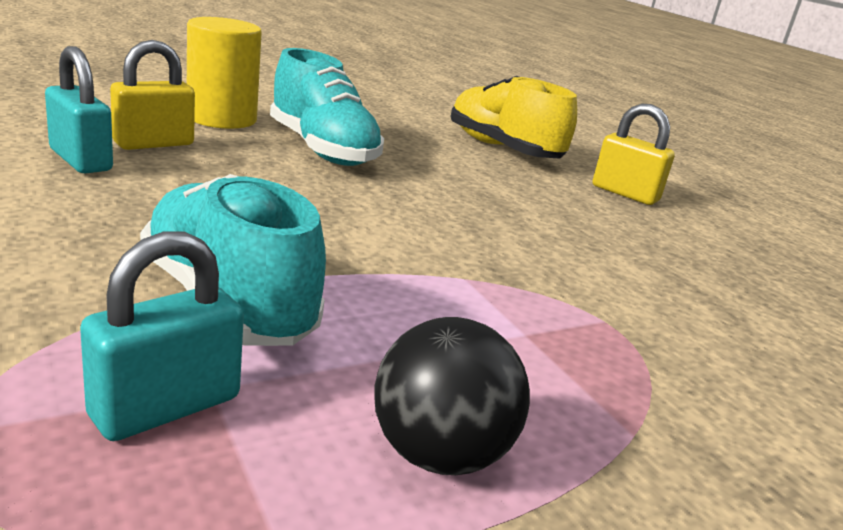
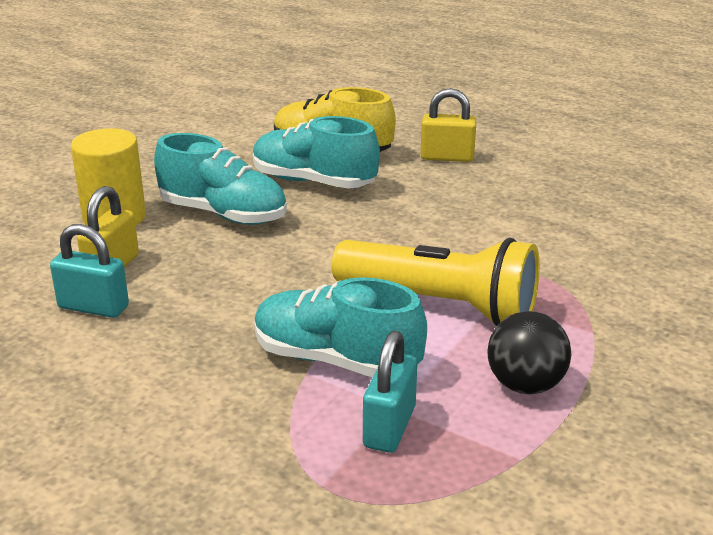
camera: 25 degrees left, 5 degrees up
(443, 307) = (441, 305): none -> yellow flashlight
(449, 161) = (313, 182): none -> turquoise shoe

